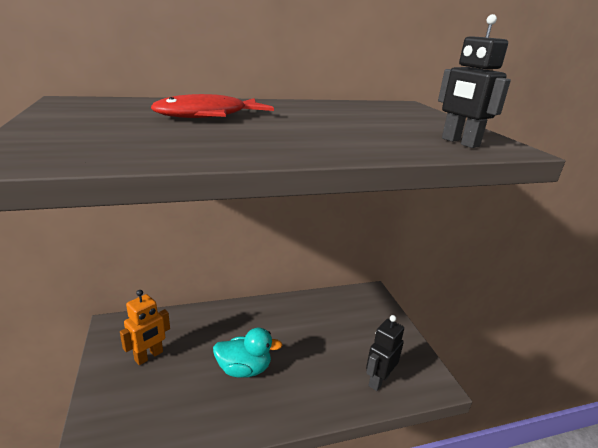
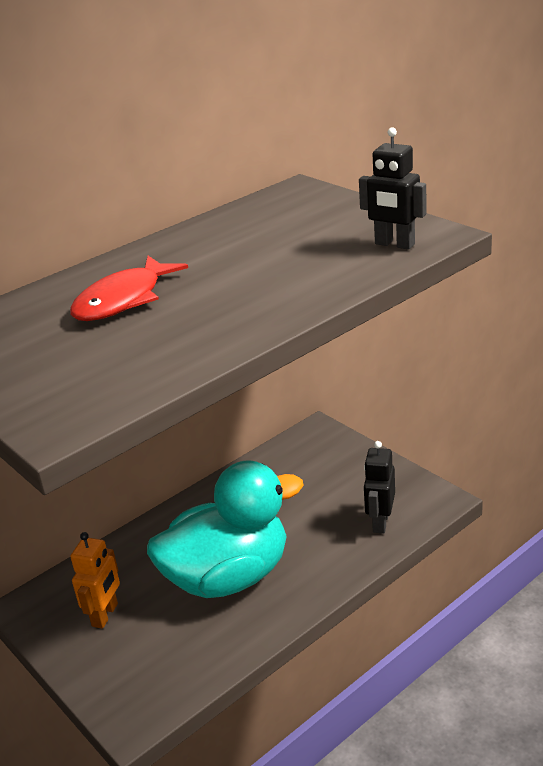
camera: 20 degrees left, 5 degrees up
(244, 369) = (228, 577): turquoise duck -> turquoise duck, size x1.93

